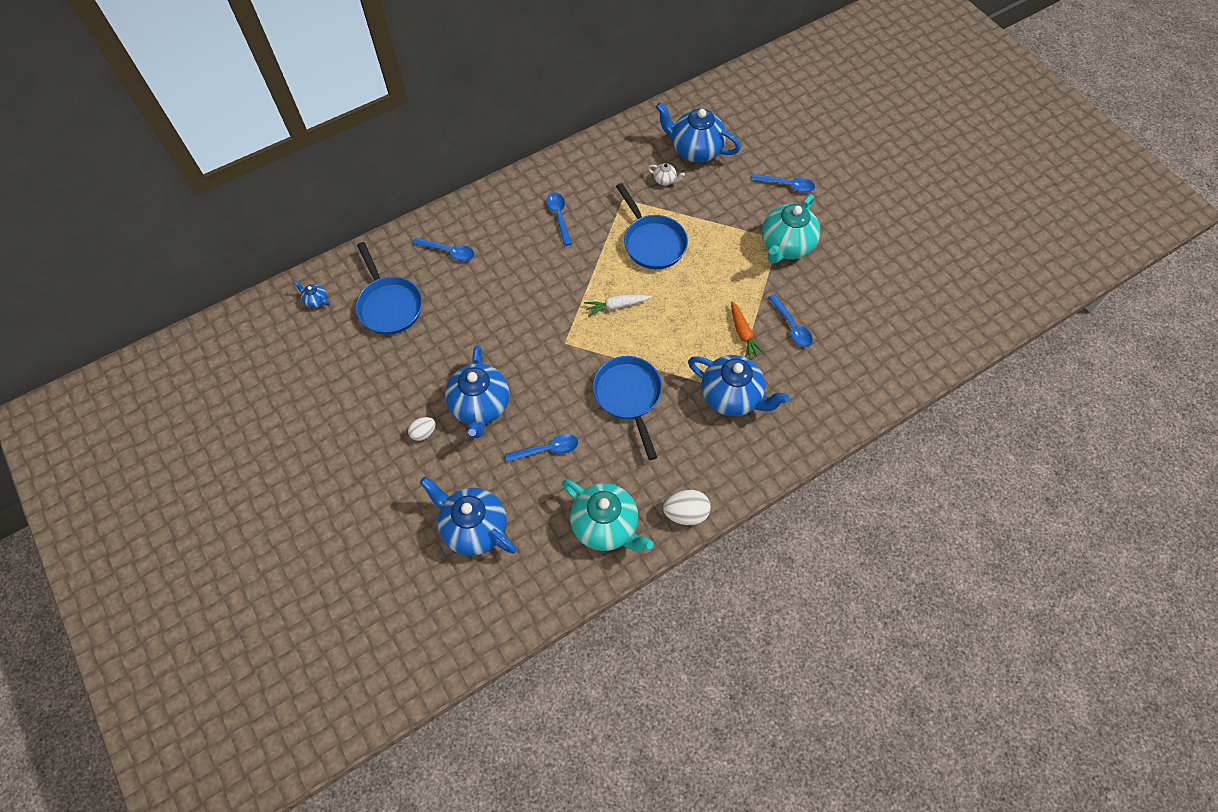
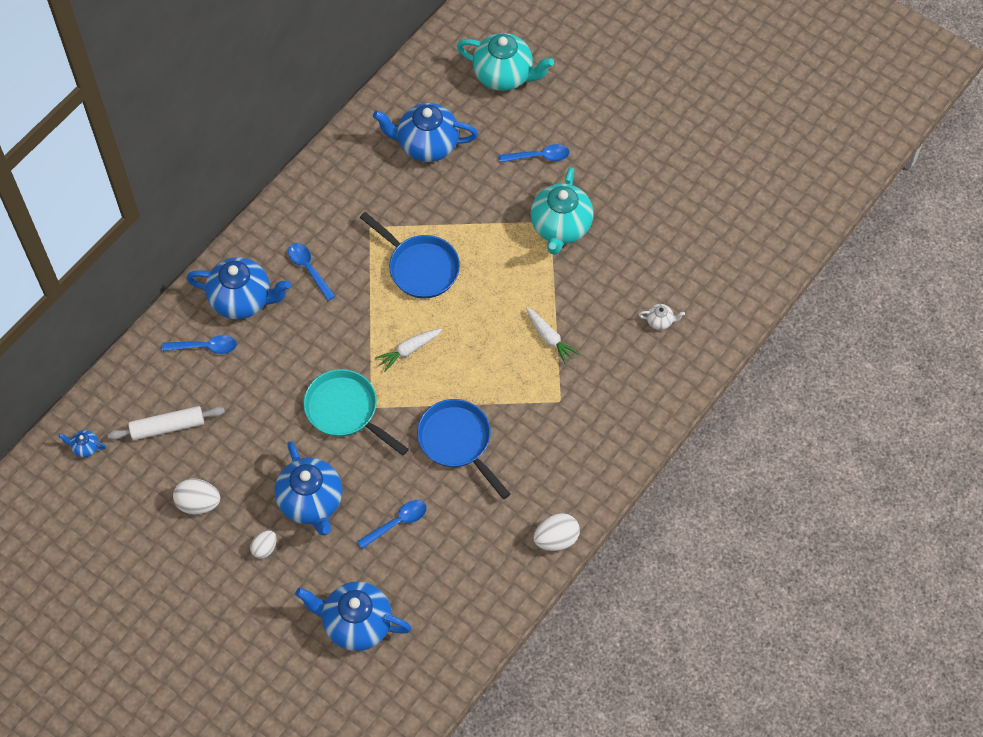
camera: 20 degrees left, 0 degrees up
(385, 376) = (198, 503): none -> white egg
(389, 305) = (168, 427): blue pan -> white rolling pin
(542, 339) = (345, 411): none -> turquoise pan
(606, 526) = (484, 578): turquoise teapot -> turquoise teapot (504, 75)
(665, 180) = (407, 191): white teapot -> white teapot (660, 321)
(732, 397) = (560, 408): blue teapot -> blue teapot (242, 300)
(743, 334) = (549, 338): orange carrot -> white carrot
(791, 326) = (595, 314): blue spoon -> none

